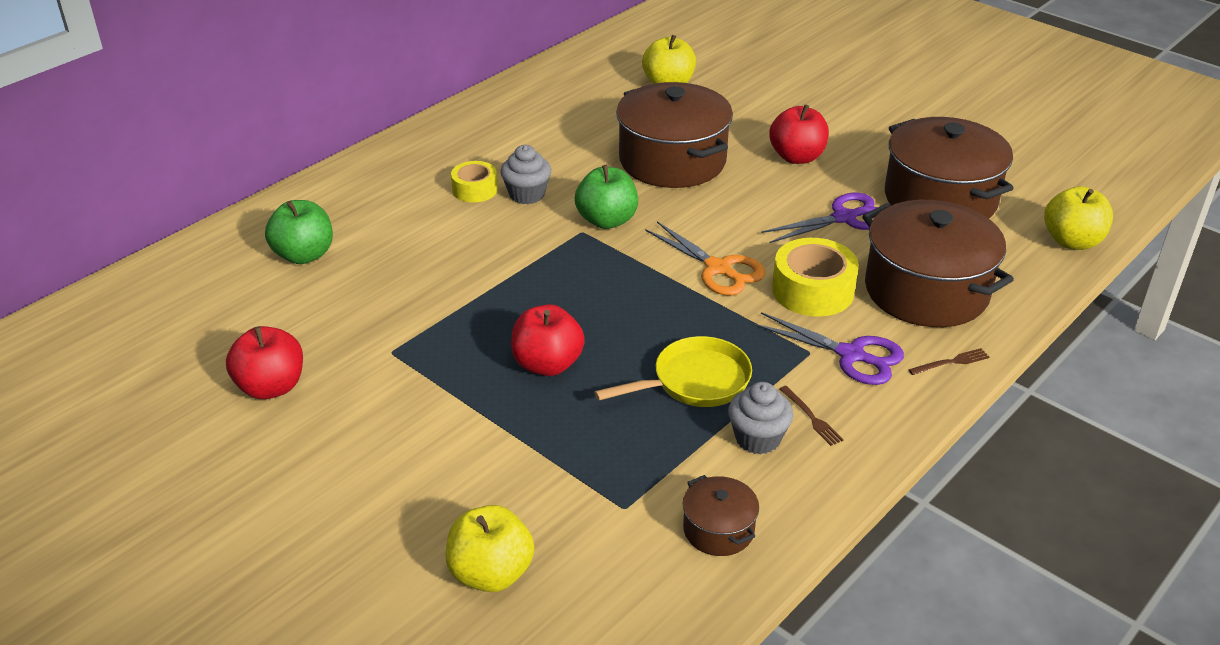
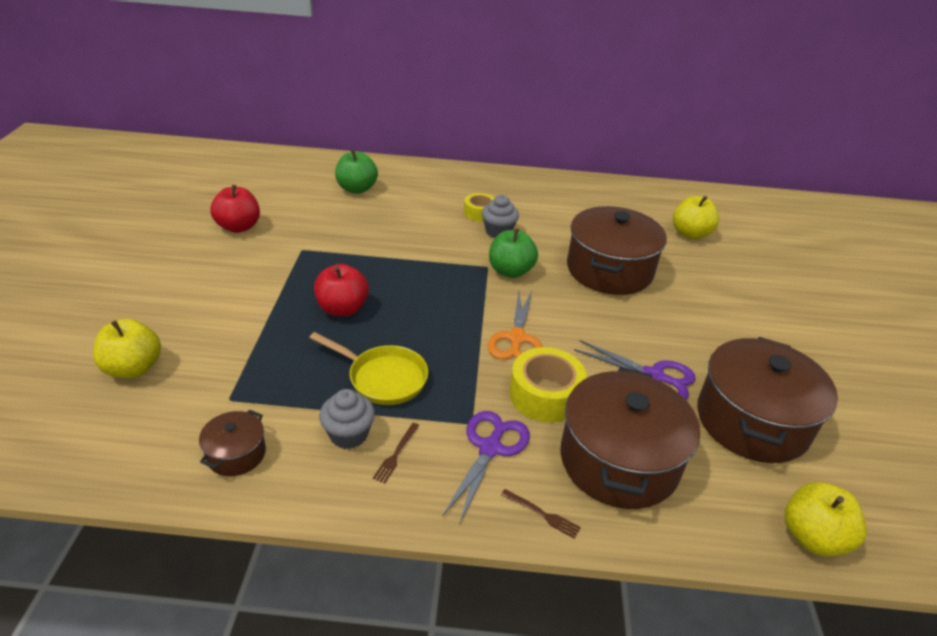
camera: 50 degrees right, 0 degrees up
(797, 157) = (694, 322): red apple -> none
(852, 355) = (490, 448): purple scissors -> purple scissors turned 150 degrees counterclockwise

